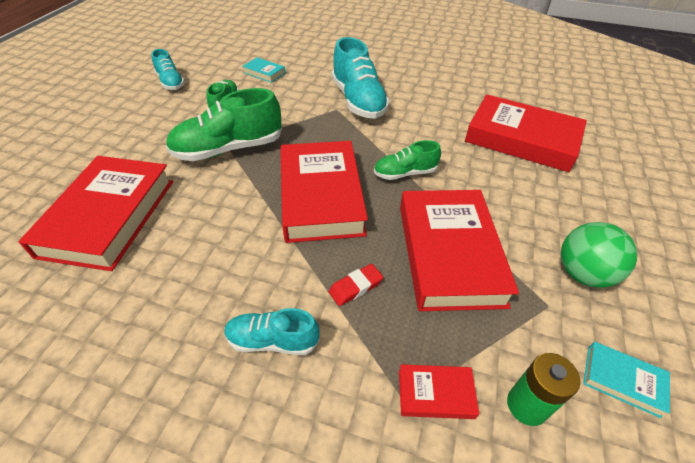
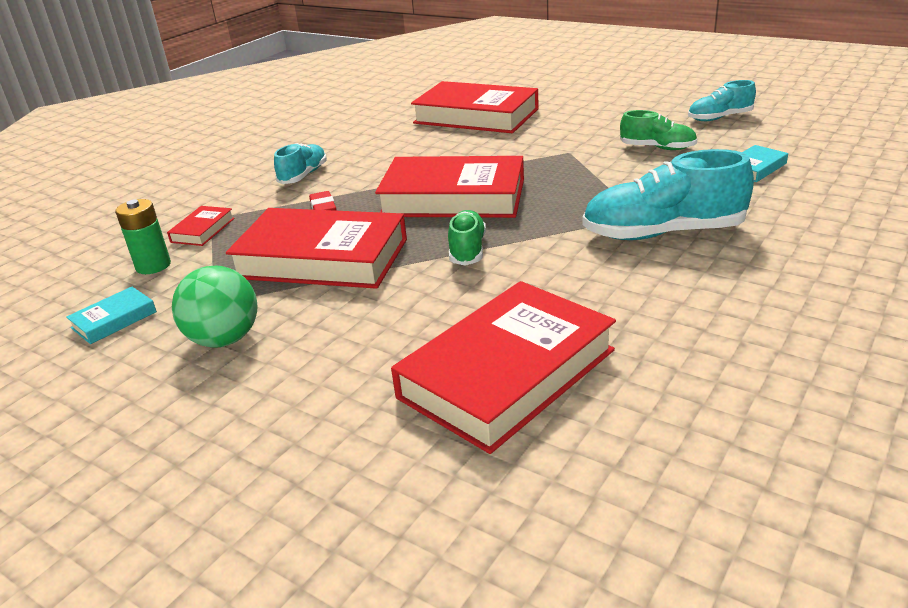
camera: 110 degrees right, 15 degrees down
(228, 149) = (559, 153): green shoe -> none

